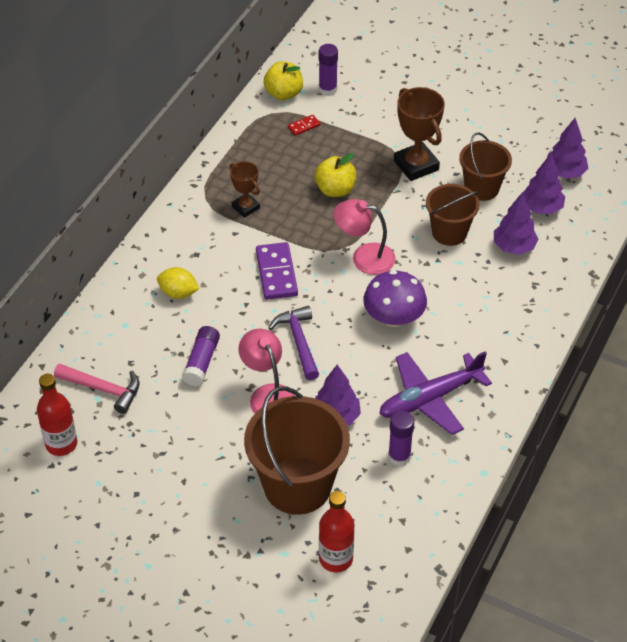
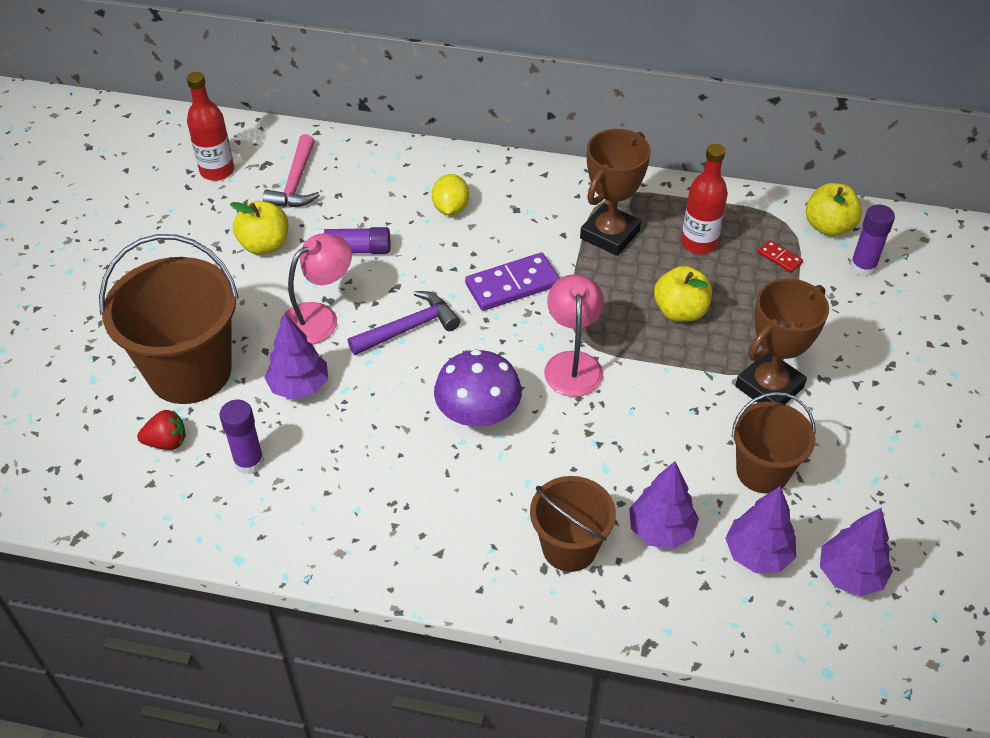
camera: 75 degrees right, 0 degrees up
(172, 420) = (264, 245): none -> yellow apple
(246, 207) = (610, 234): brown trophy -> brown trophy, size x1.68
(336, 559) = (88, 428): red bottle -> red bottle (699, 243)
(365, 507) = (167, 442): none -> red strawberry
(430, 398) = (351, 478): purple plane -> none
(449, 232) = (657, 447): brown bucket -> brown bucket (569, 547)

